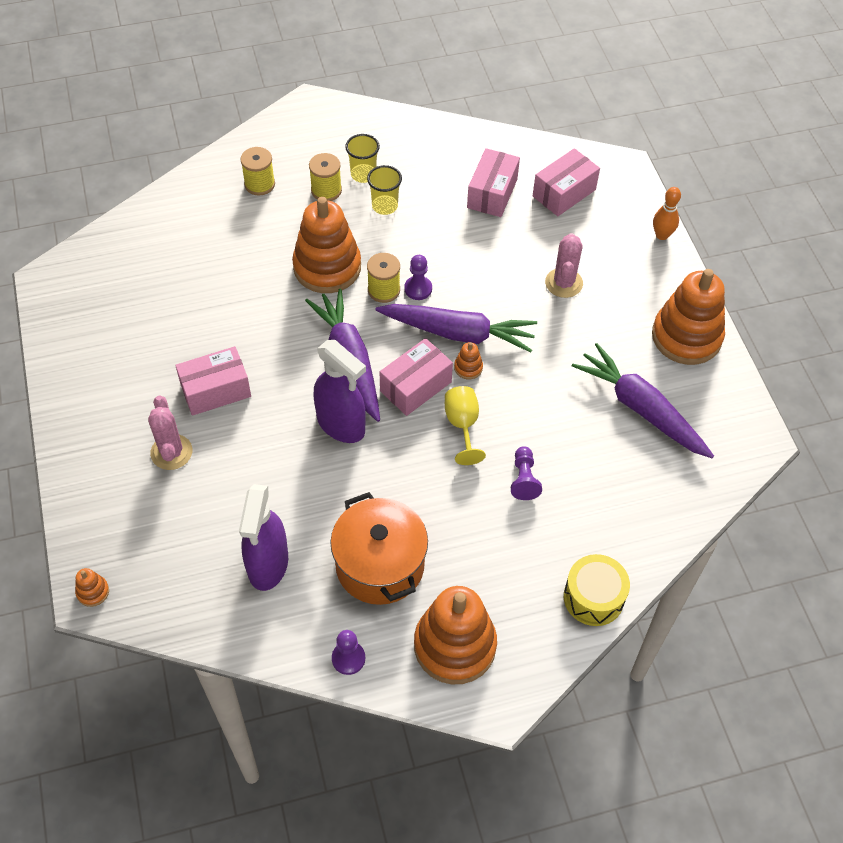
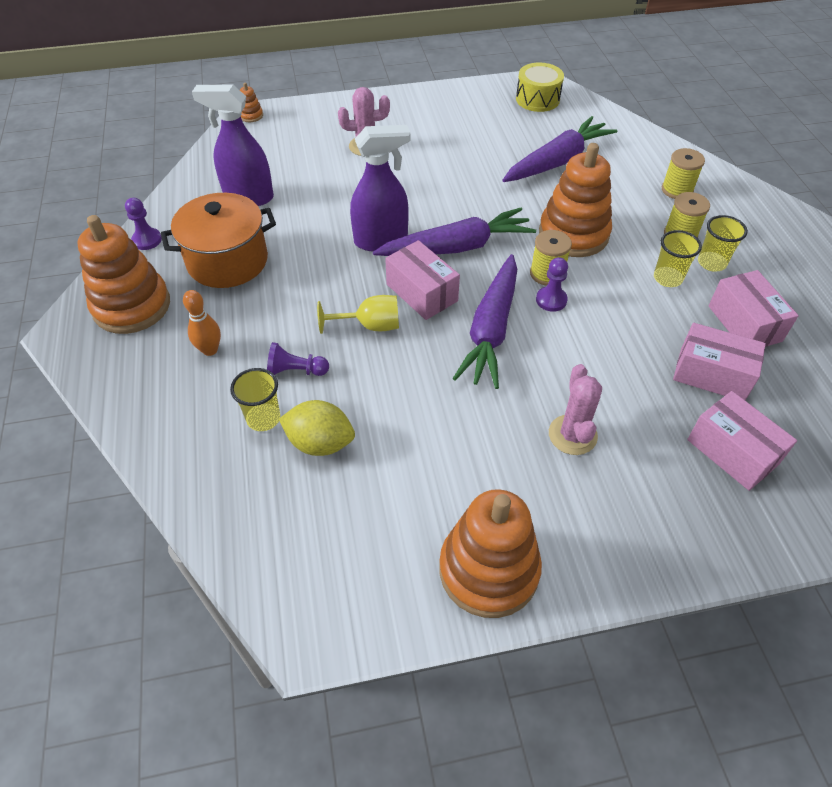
camera: 95 degrees right, 5 degrees down
(216, 390) = (425, 167): pink box -> pink box (744, 323)
(341, 425) = (381, 240): purple spray bottle -> purple spray bottle turned 150 degrees counterclockwise
(468, 368) = (444, 335): orange stacking toy -> none
(564, 283) = (572, 435): pink cactus -> pink cactus turned 75 degrees clockwise
(580, 497) = (263, 418): none -> yellow cup
(593, 597) = (141, 416): yellow drum -> yellow drum (537, 99)
(598, 451) = (320, 443): none -> yellow lemon
(641, 409) = (374, 496): purple carrot -> purple carrot (557, 161)
(662, 235) = (677, 567): orange bowling pin -> orange bowling pin (210, 350)

